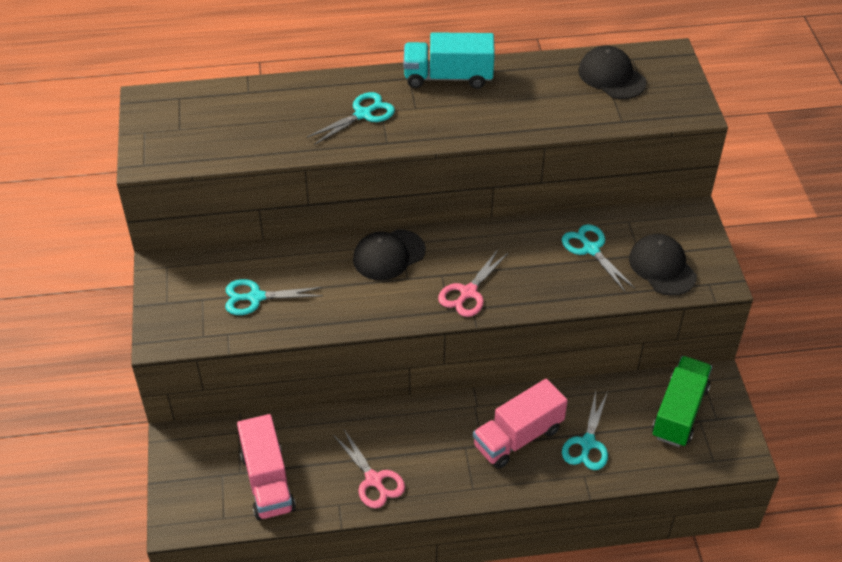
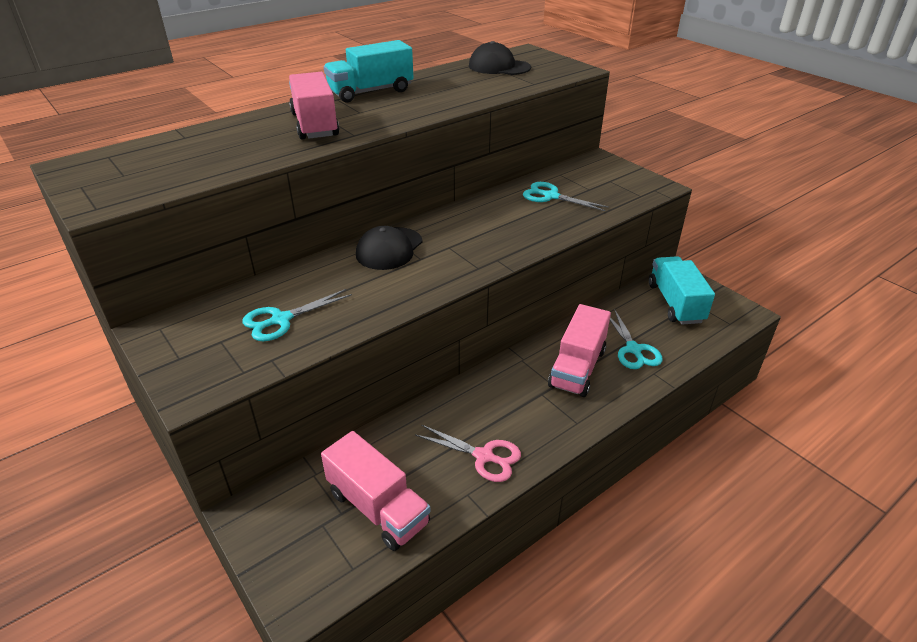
camera: 30 degrees left, 10 degrees down
(363, 114) = (315, 125): turquoise scissors -> pink truck
(468, 292) = (483, 251): pink scissors -> none
(662, 267) = (612, 191): black cap -> none
(679, 412) = (675, 303): green truck -> turquoise truck

